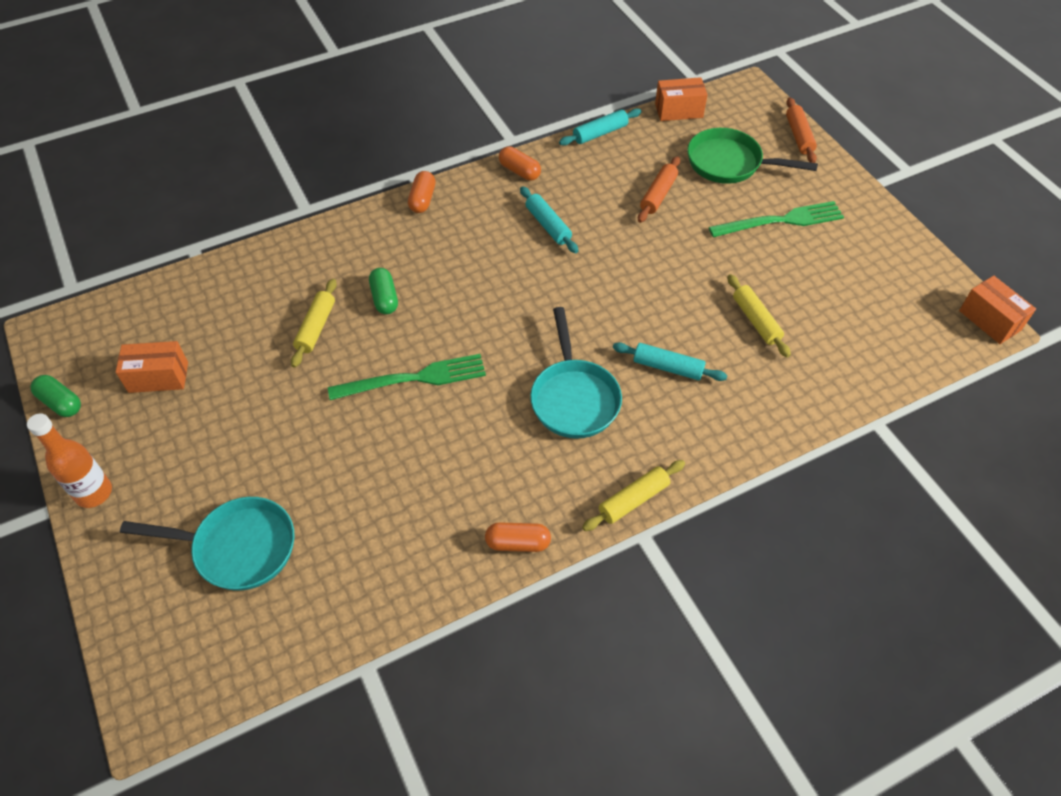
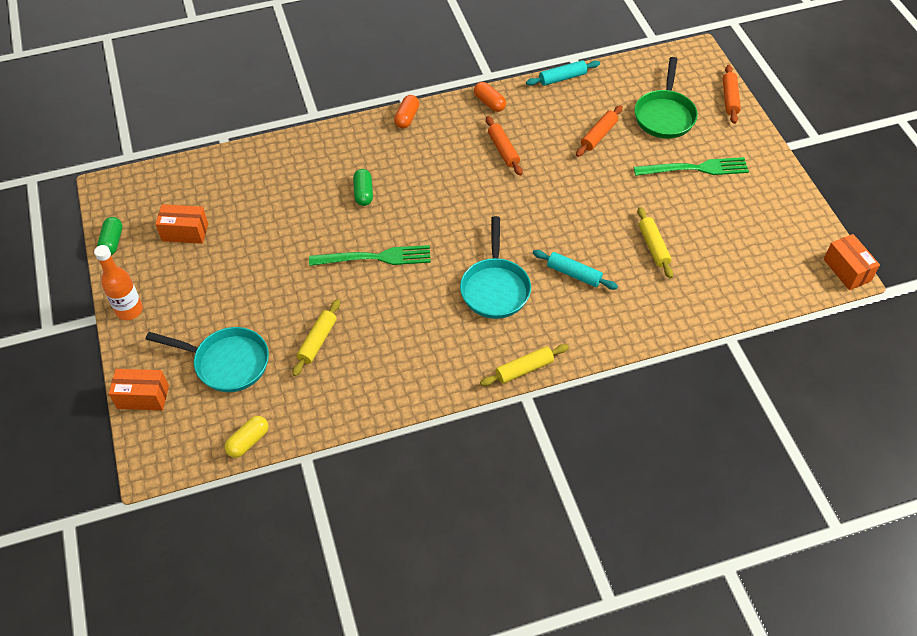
camera: 10 degrees right, 0 degrees up
(61, 403) = (112, 242): green capsule -> green capsule turned 45 degrees clockwise
(283, 657) = (248, 441): none -> yellow capsule
(316, 327) = (307, 209): yellow rolling pin -> yellow rolling pin (317, 341)
(518, 543) = (430, 388): orange capsule -> none
(548, 225) = (503, 150): turquoise rolling pin -> orange rolling pin
(678, 111) = (633, 65): orange box -> orange box (143, 397)
(729, 163) = (664, 115): green pan -> green pan turned 105 degrees counterclockwise

